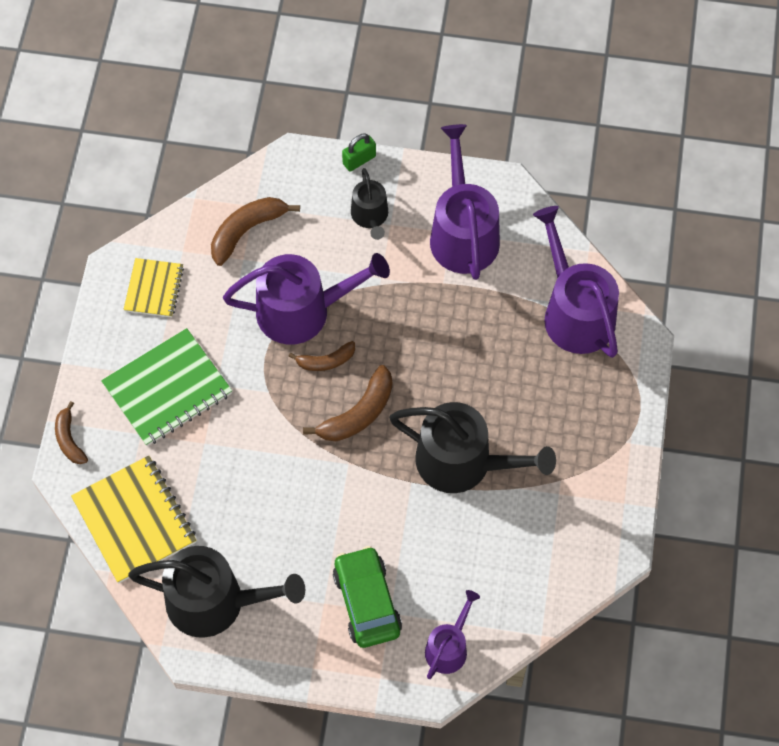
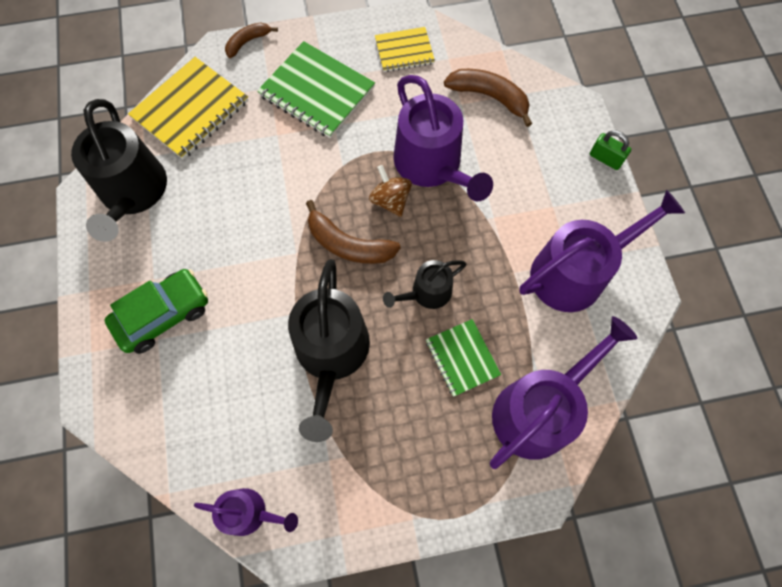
camera: 70 degrees right, 5 degrees up
(326, 361) = (390, 200): brown banana -> brown spinning top
(370, 216) = (552, 187): black watering can -> black watering can (427, 293)
(448, 647) = (135, 404): purple watering can -> purple watering can (249, 513)
(507, 355) = (462, 358): none -> green notebook

